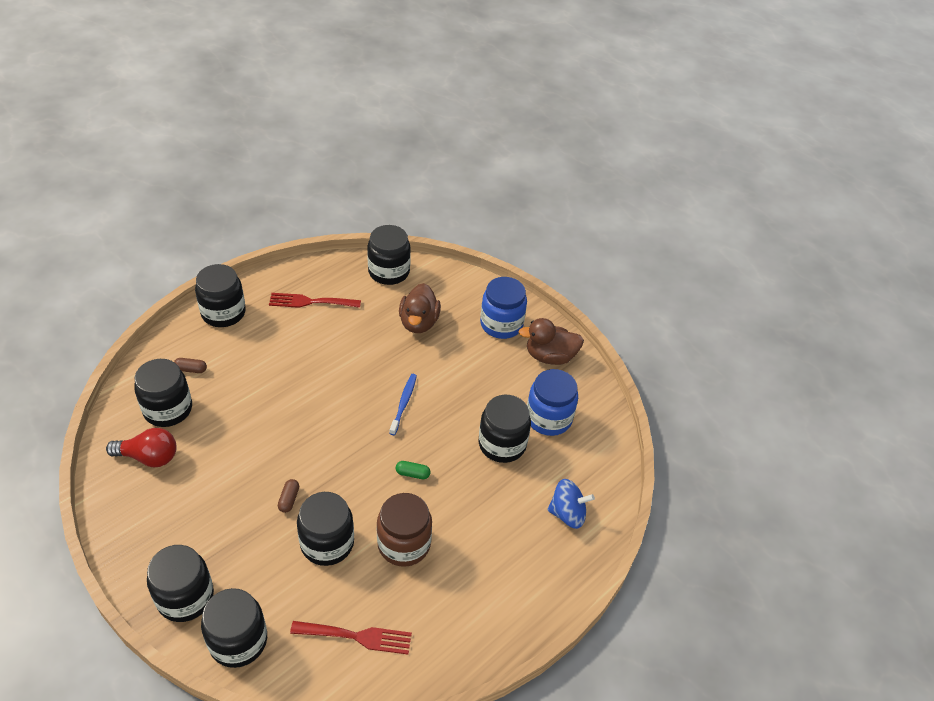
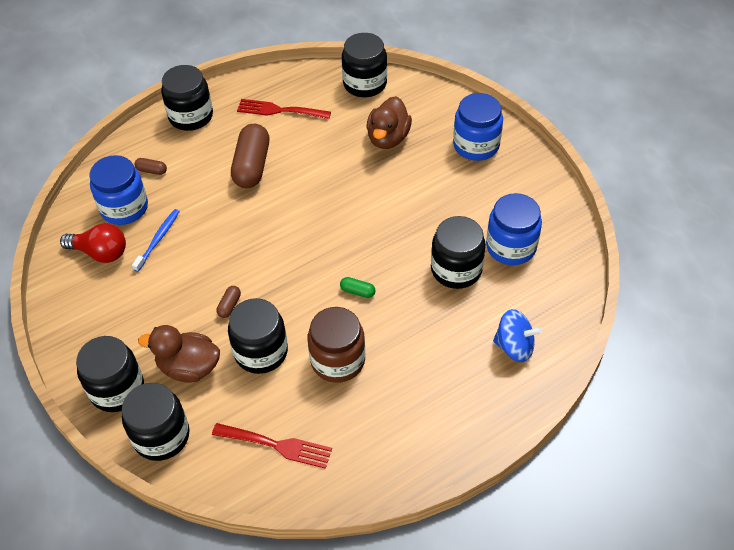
camera: 15 degrees right, 5 degrees up
(168, 409) = (124, 208): black jar -> blue jar
(291, 358) = (252, 166): none -> brown capsule
(404, 403) = (359, 219): blue toothbrush -> blue toothbrush (158, 239)
(550, 356) = (523, 182): brown duck -> brown duck (189, 367)

